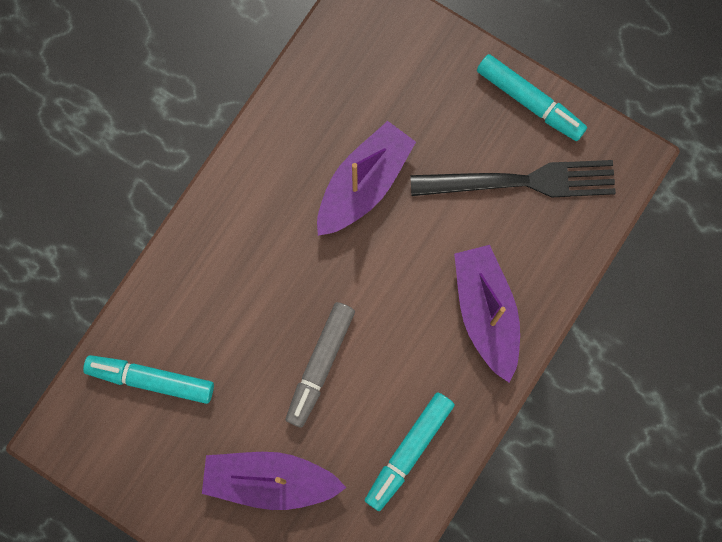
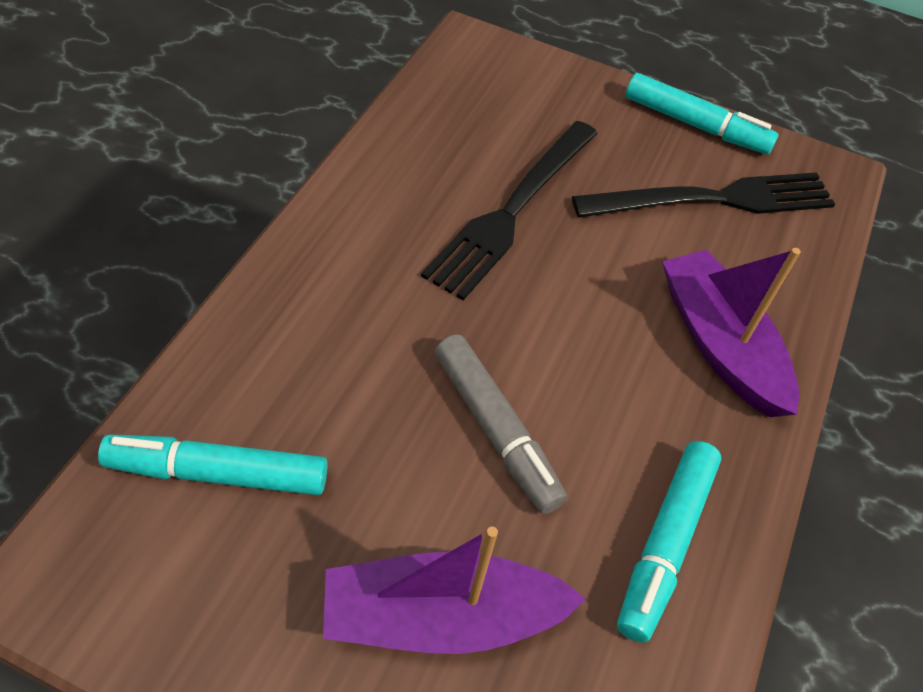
camera: 15 degrees left, 25 degrees down
(320, 365) = (495, 429): grey marker -> grey marker turned 45 degrees counterclockwise
(364, 184) = (512, 210): purple boat -> black fork

